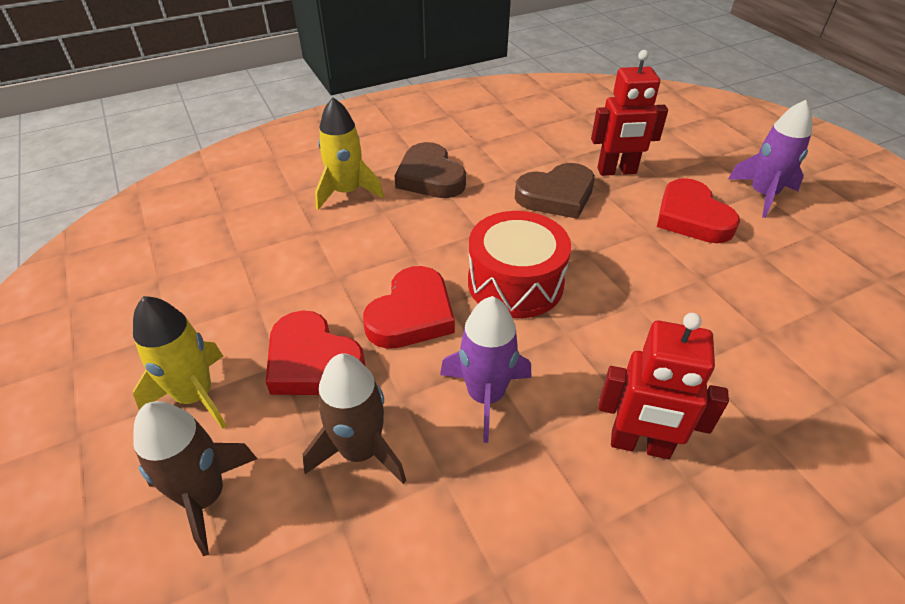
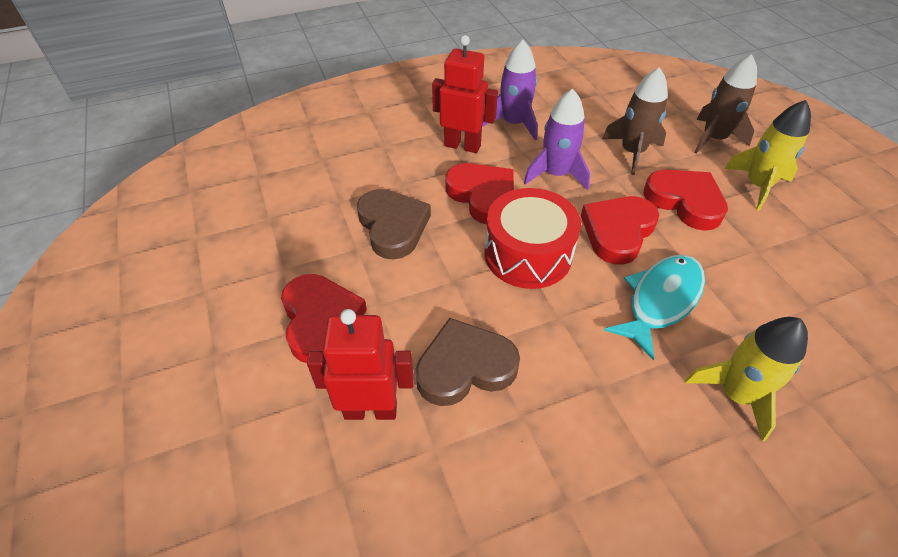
camera: 175 degrees left, 5 degrees up
(384, 249) = (660, 301): none -> turquoise fish
(430, 177) = (631, 418): brown heart -> brown heart (393, 226)
(582, 352) = (482, 196): none -> red heart
(762, 195) = (213, 349): purple rocket -> purple rocket (514, 123)

